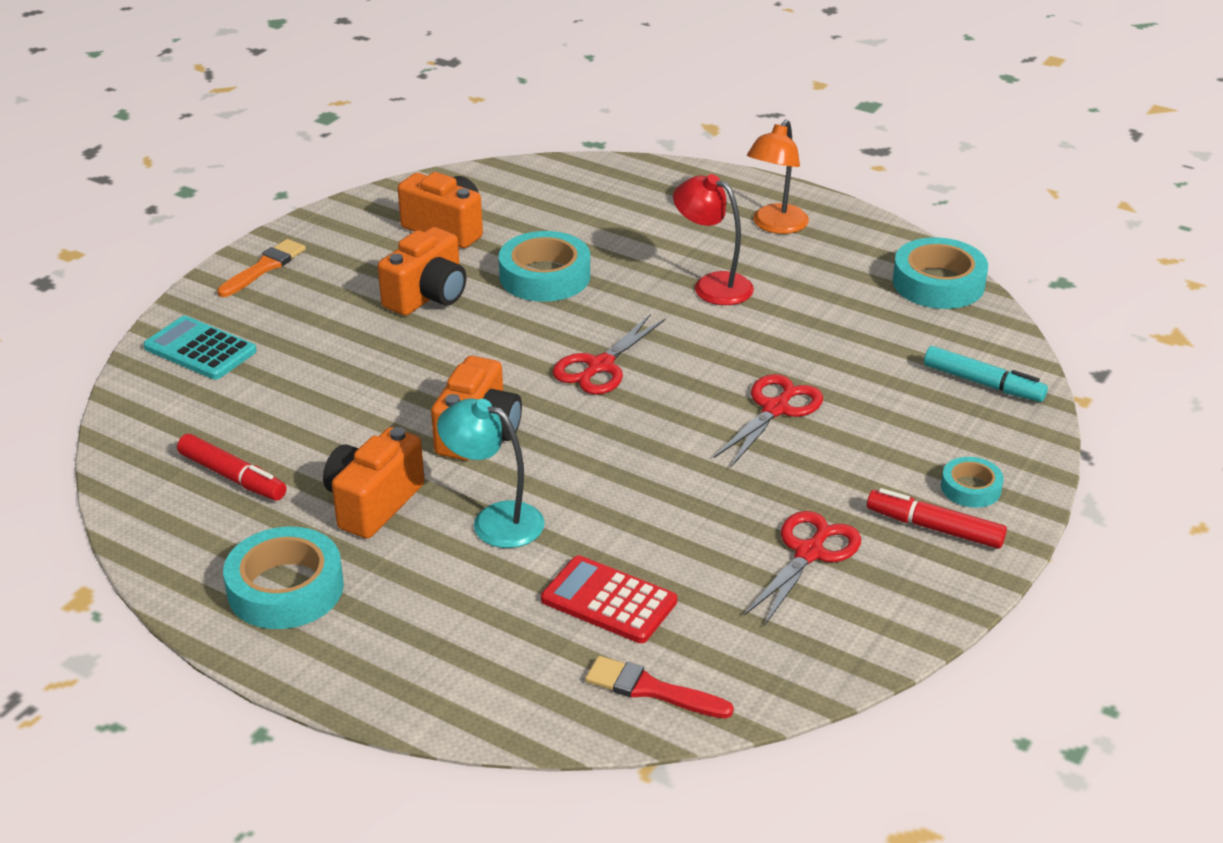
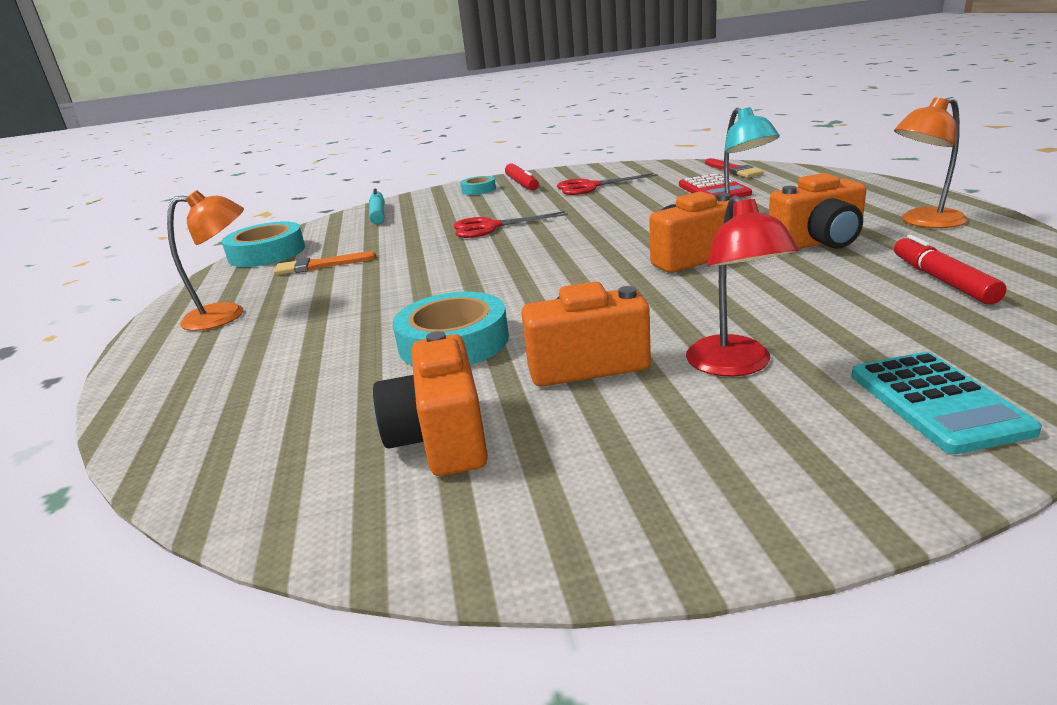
camera: 130 degrees left, 10 degrees down
(264, 267) = (754, 495): orange brush -> orange brush (319, 265)
(285, 588) = (924, 222): turquoise tape -> orange lamp
(600, 366) = (541, 269): red scissors -> none
(712, 285) = (365, 292): red lamp -> red lamp (735, 366)

